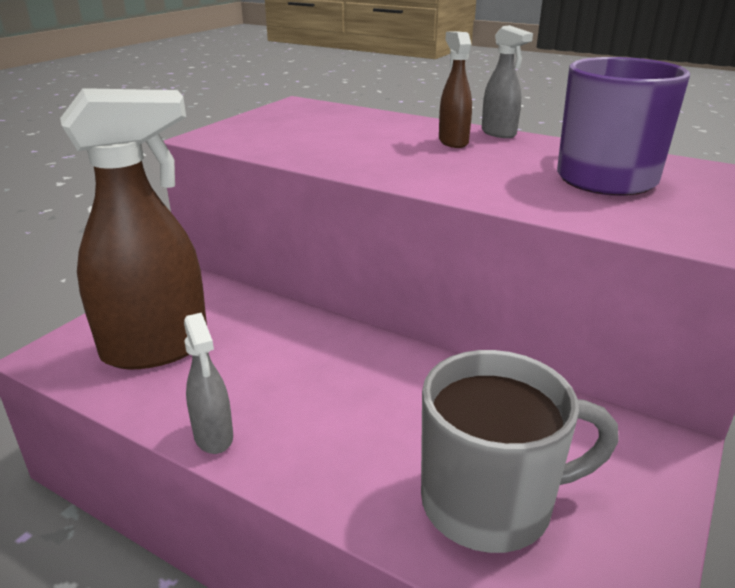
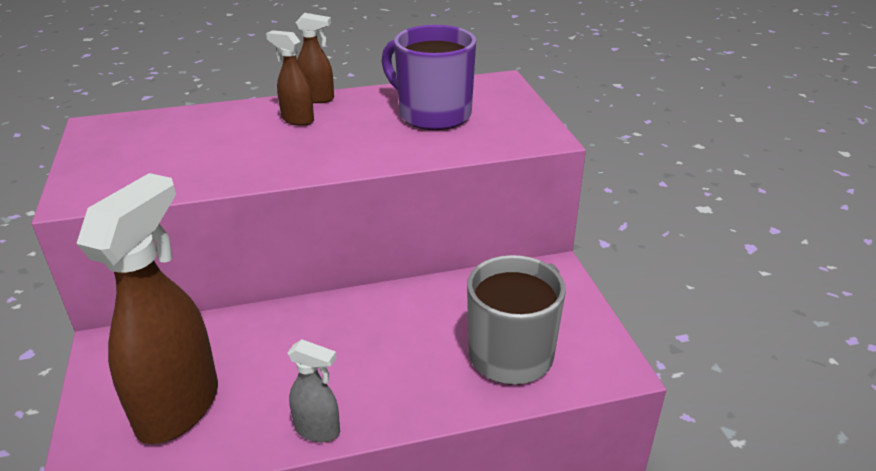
camera: 45 degrees left, 5 degrees up
(499, 133) = (317, 99): grey spray bottle -> brown spray bottle

